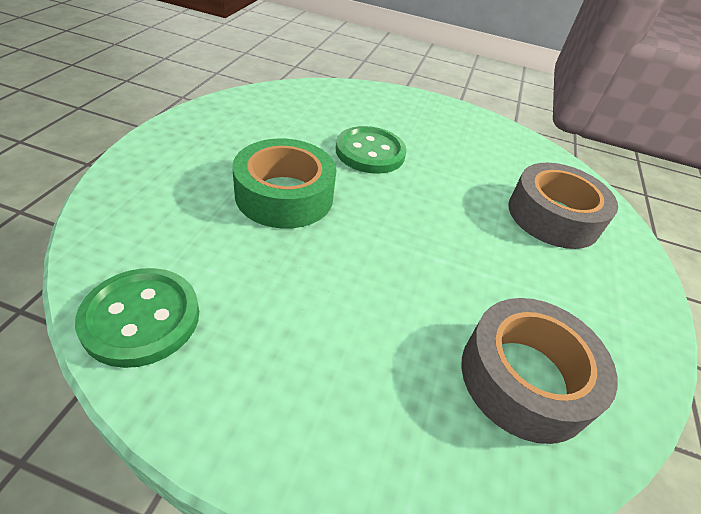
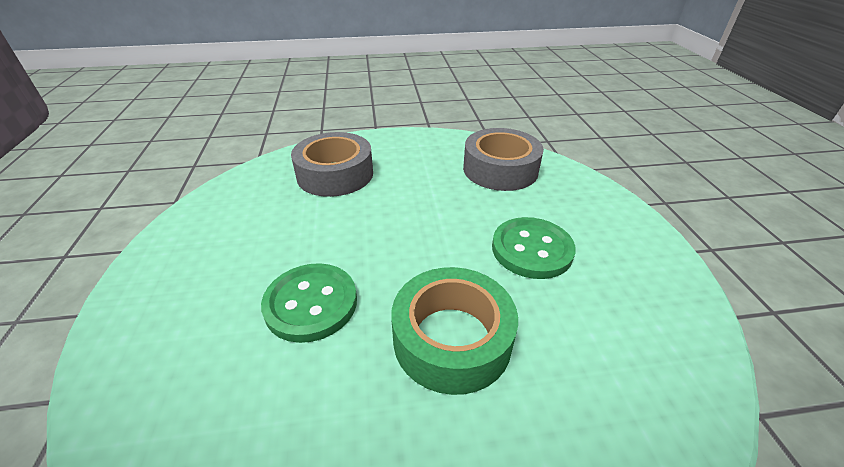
camera: 110 degrees left, 5 degrees down
(141, 318) = (676, 346): green button -> green button (532, 249)

